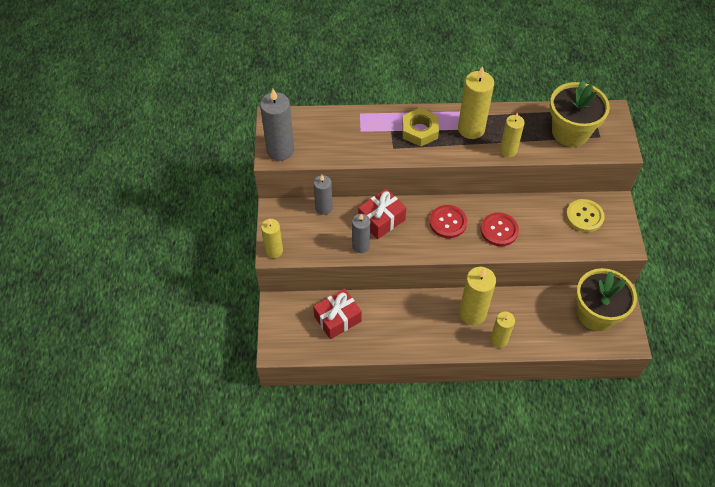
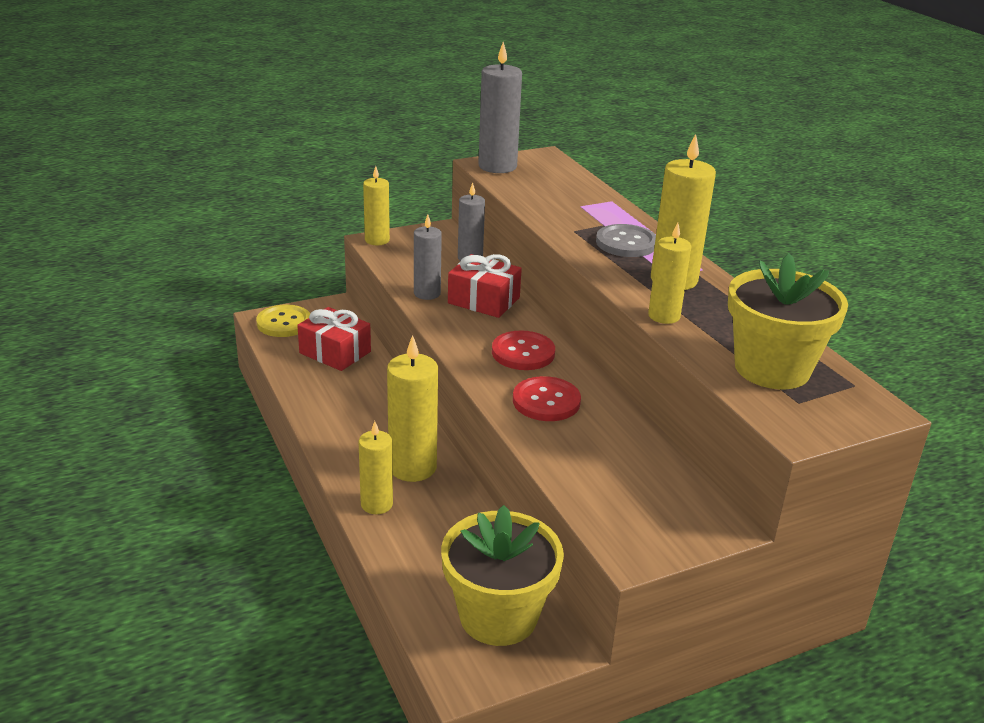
camera: 65 degrees right, 25 degrees down
(420, 130) = (626, 243): yellow nut -> grey button
(584, 216) = (654, 489): yellow button -> yellow button (284, 323)

